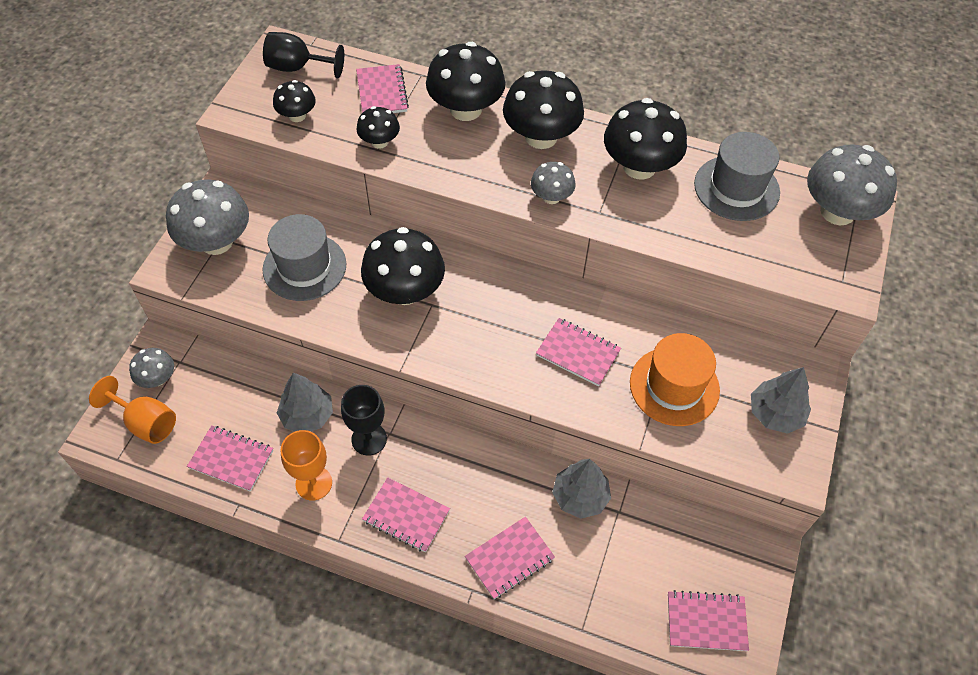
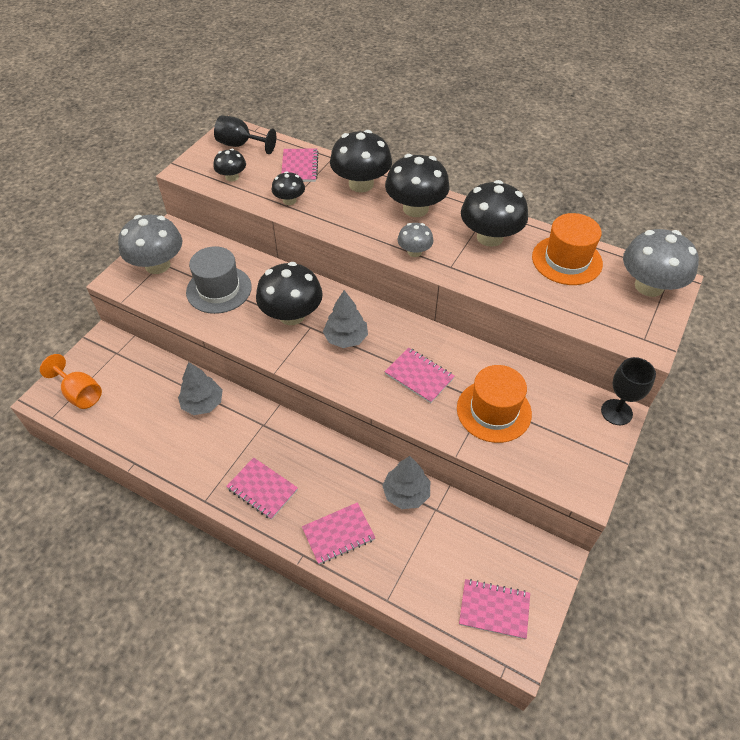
camera: 10 degrees right, 5 degrees down
(157, 378) = (97, 363): grey mushroom -> none
(231, 459) = (137, 428): pink notebook -> none
(314, 483) = (195, 454): orange goblet -> none
(369, 439) = (246, 427): black goblet -> black goblet (616, 412)
(736, 188) = (567, 260): grey hat -> orange hat
(775, 413) = (575, 442): grey tree -> grey tree (346, 338)

